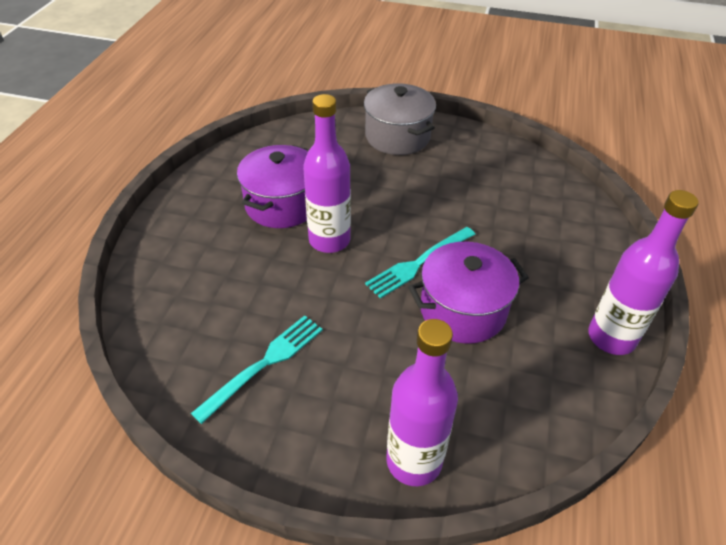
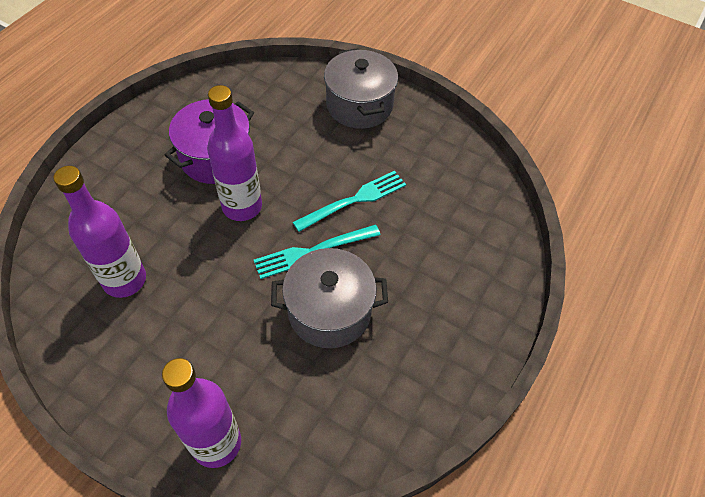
camera: 15 degrees right, 10 degrees up
(265, 363) = (133, 315): turquoise fork -> turquoise fork (355, 200)
(463, 310) = (329, 311): purple pot -> grey pot
(611, 337) = (455, 378): purple bottle -> purple bottle (124, 280)

